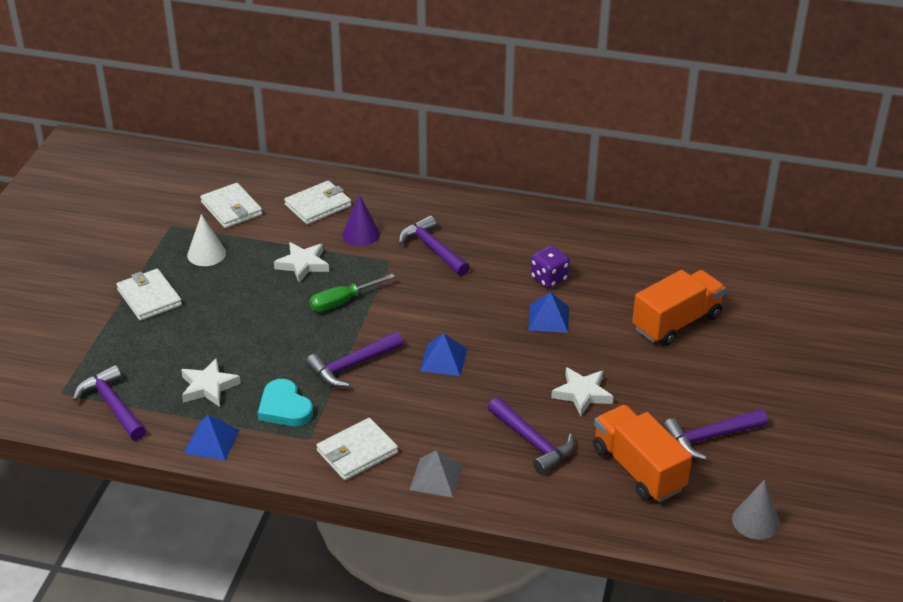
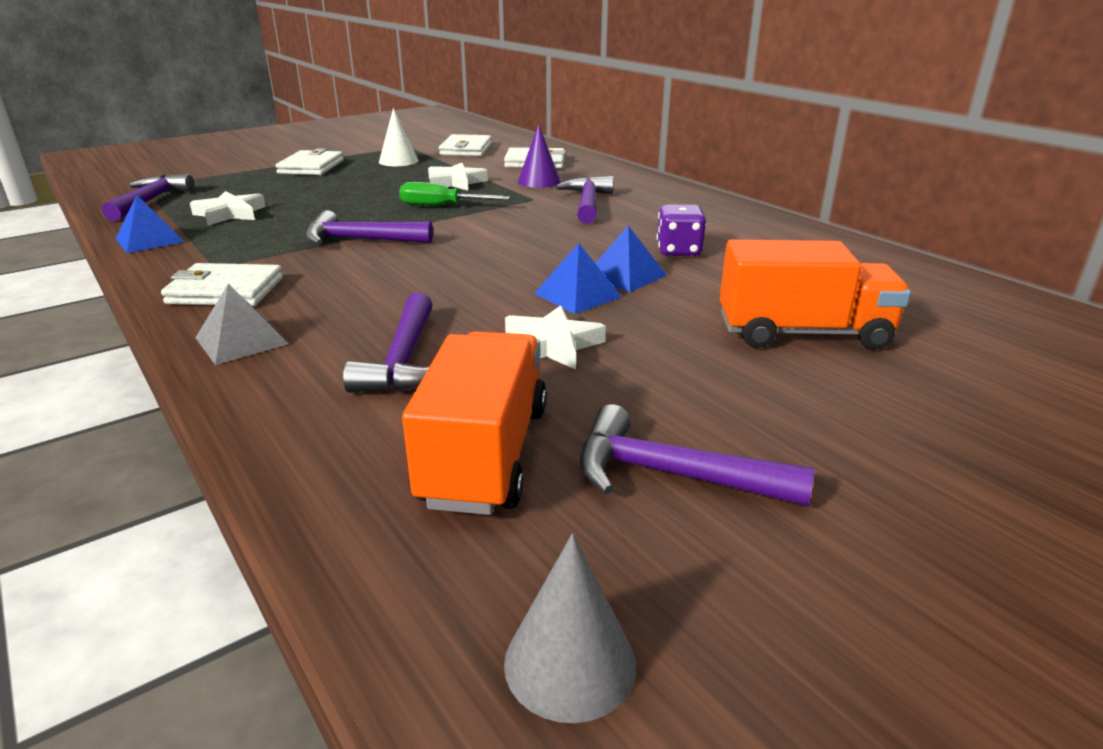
camera: 40 degrees right, 10 degrees down
(284, 407) = (248, 242): turquoise heart -> none
(443, 360) = (450, 264): blue pyramid -> blue pyramid (577, 295)

